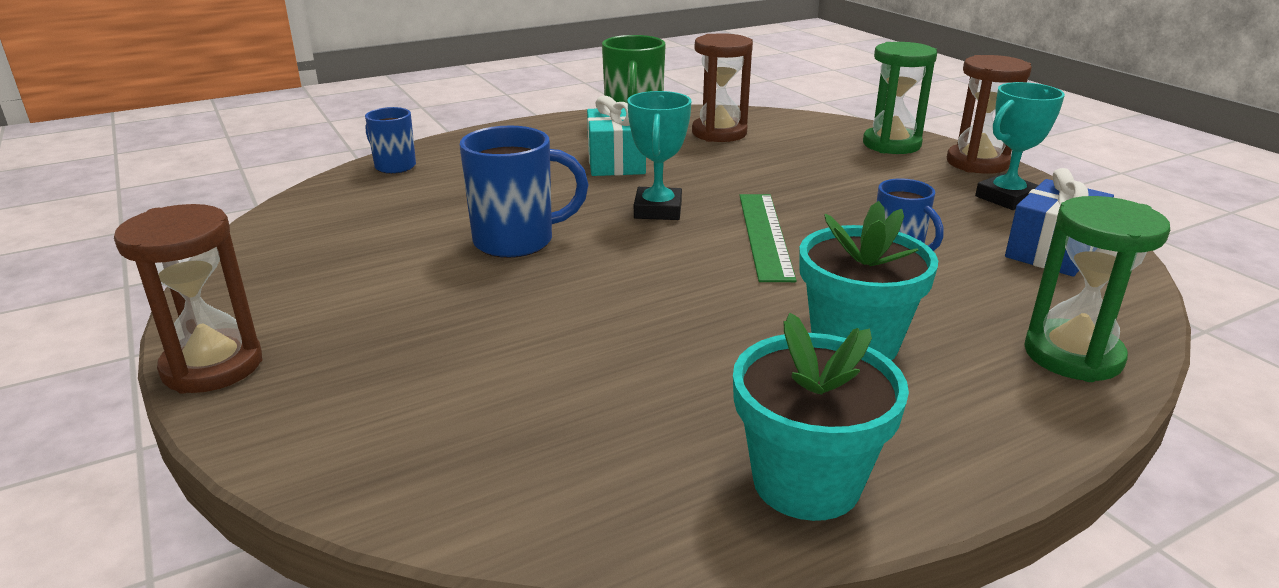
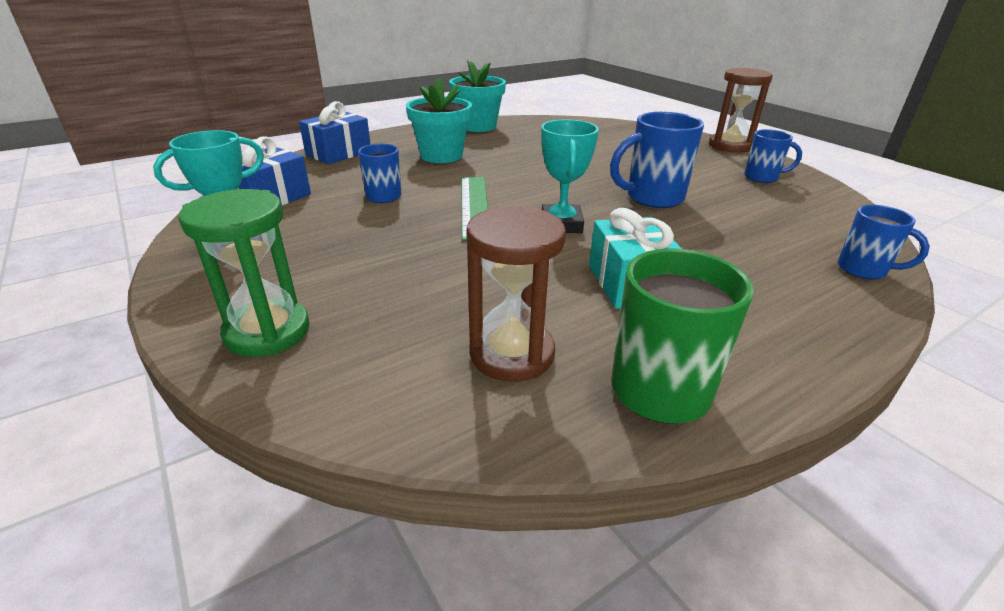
camera: 175 degrees right, 5 degrees up
(298, 274) = (762, 177): none -> blue mug
(977, 163) = (195, 295): brown hourglass -> none
(1072, 355) = (339, 153): green hourglass -> blue gift

